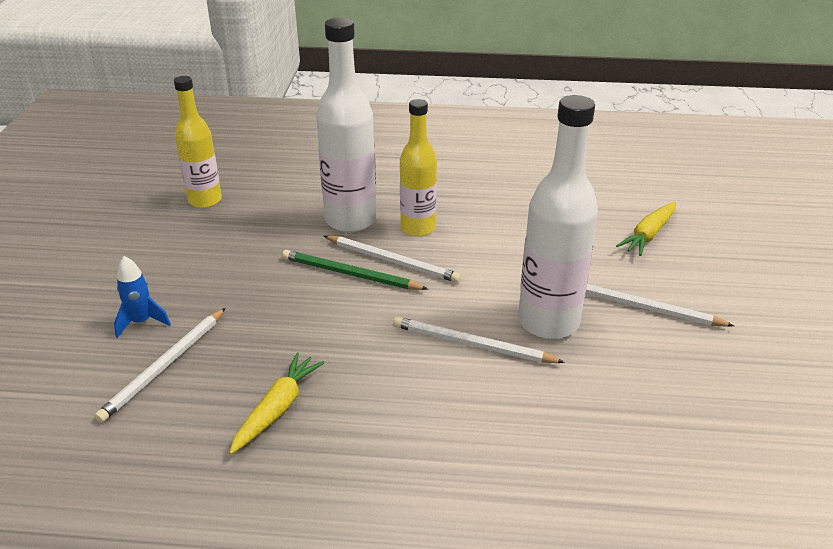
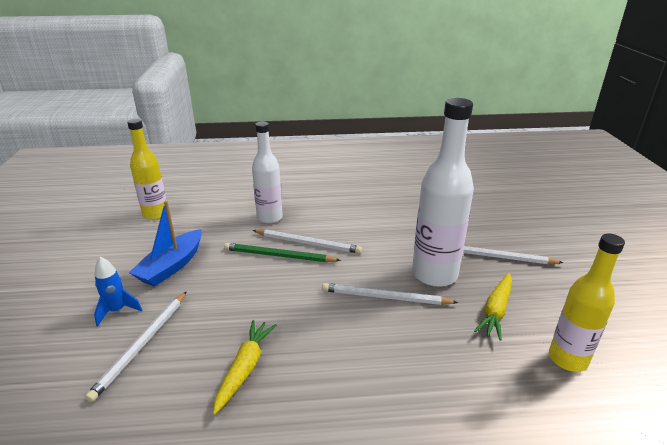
camera: 10 degrees left, 5 degrees down
(214, 273) = (171, 266): none -> blue boat
(350, 220) = (269, 218): white bottle -> white bottle, size x0.67
(418, 228) = (320, 218): yellow bottle -> yellow bottle (568, 359)
(648, 235) = (480, 208): yellow carrot -> yellow carrot (496, 310)

